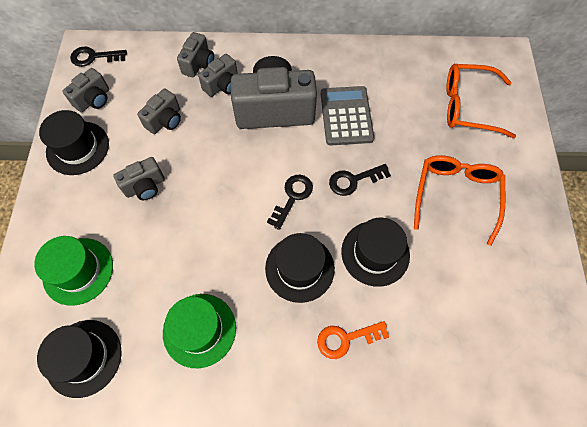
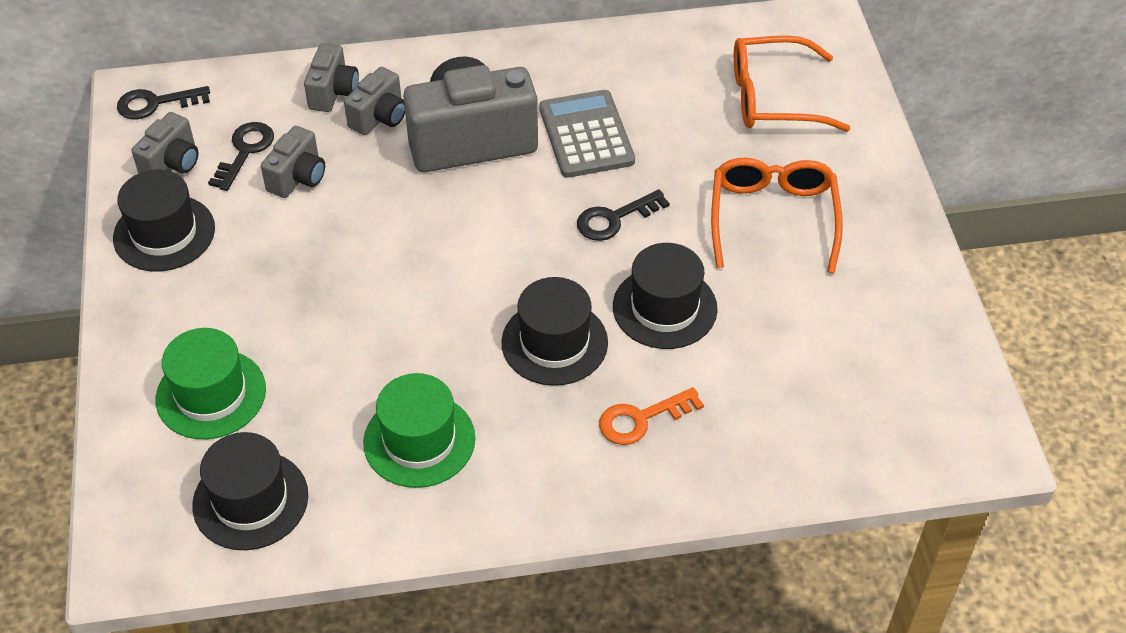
camera: 10 degrees left, 15 degrees down
(145, 186) = (288, 270): grey camera -> none
(292, 197) = (524, 253): black key -> black key (245, 151)

